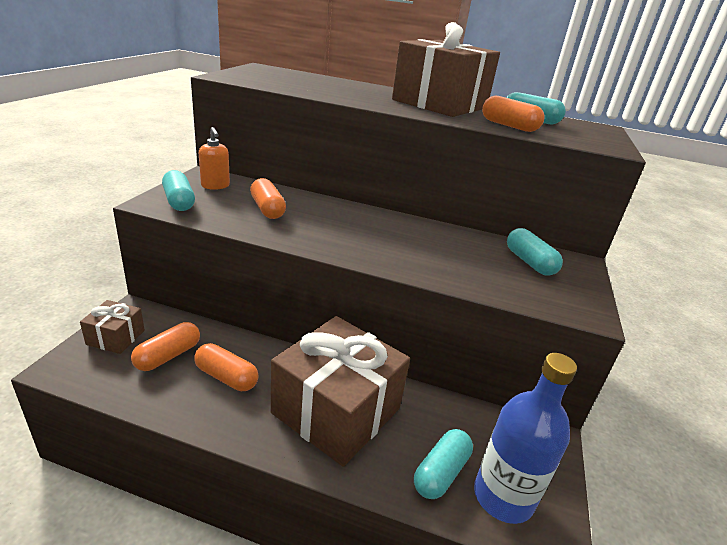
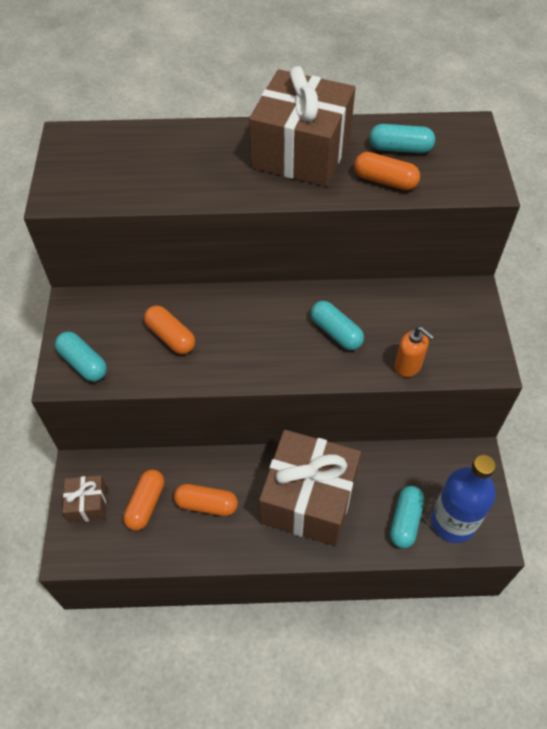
camera: 15 degrees left, 25 degrees up
(215, 186) = (97, 319): orange soap dispenser -> orange soap dispenser (408, 366)
(529, 262) = (431, 314): turquoise capsule -> turquoise capsule (336, 332)

